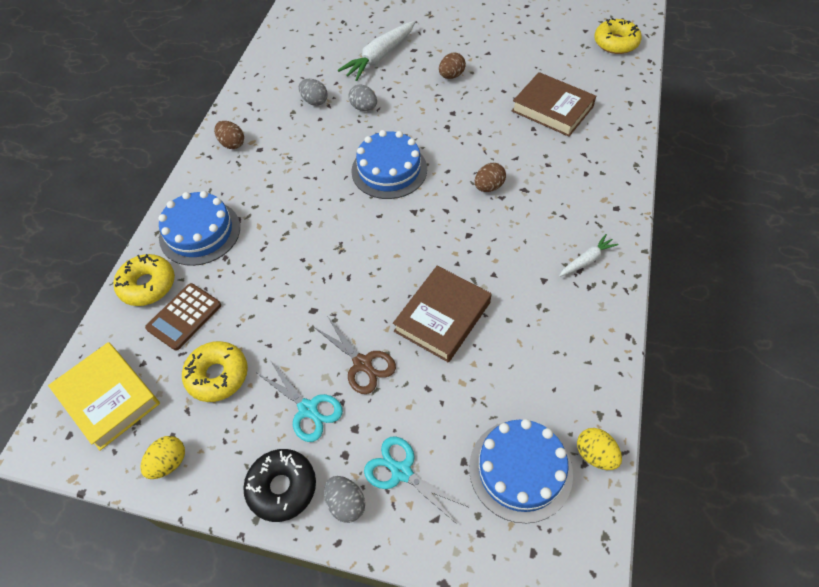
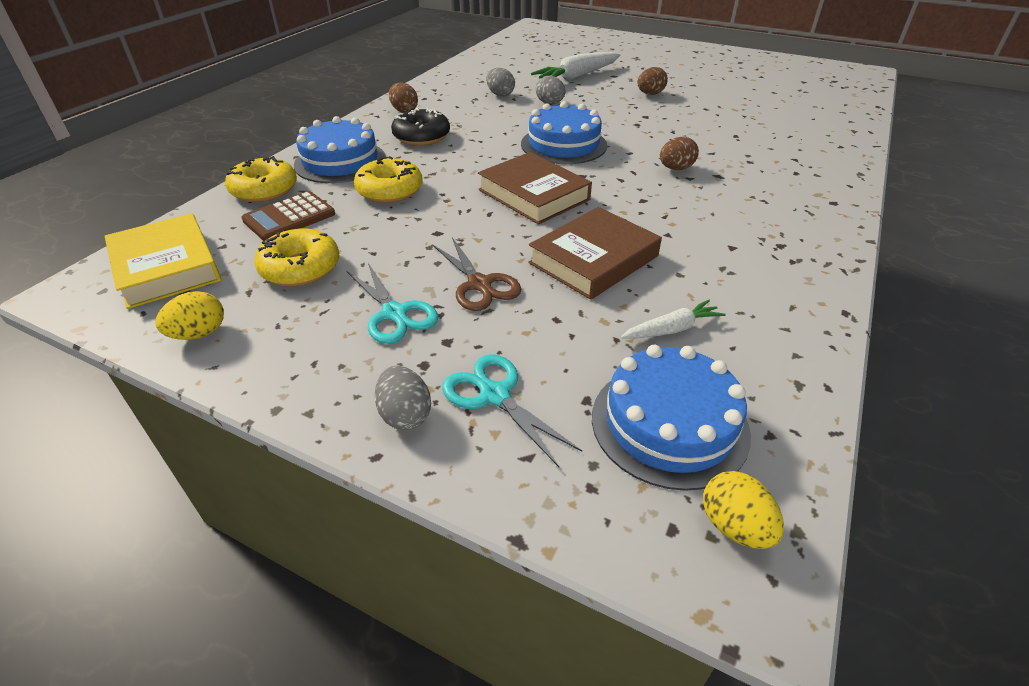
camera: 10 degrees right, 15 degrees down
(282, 487) = (327, 382): black donut -> black donut (421, 136)
(552, 109) = (760, 125): brown book -> brown book (533, 195)
(586, 260) = (791, 238): white carrot -> white carrot (671, 329)
(595, 455) = (788, 427): yellow egg -> yellow egg (734, 526)
(616, 43) = (838, 92): yellow donut -> yellow donut (390, 190)

